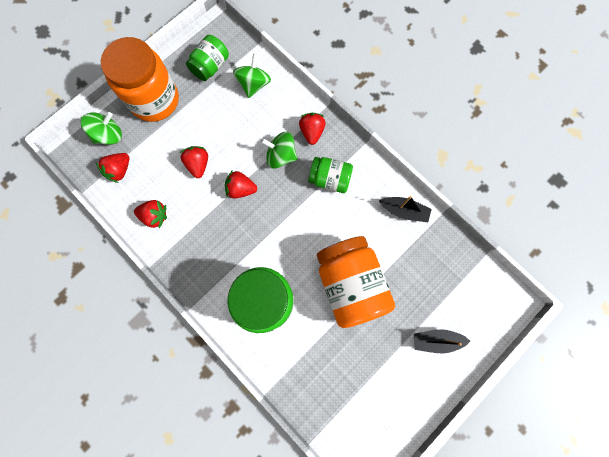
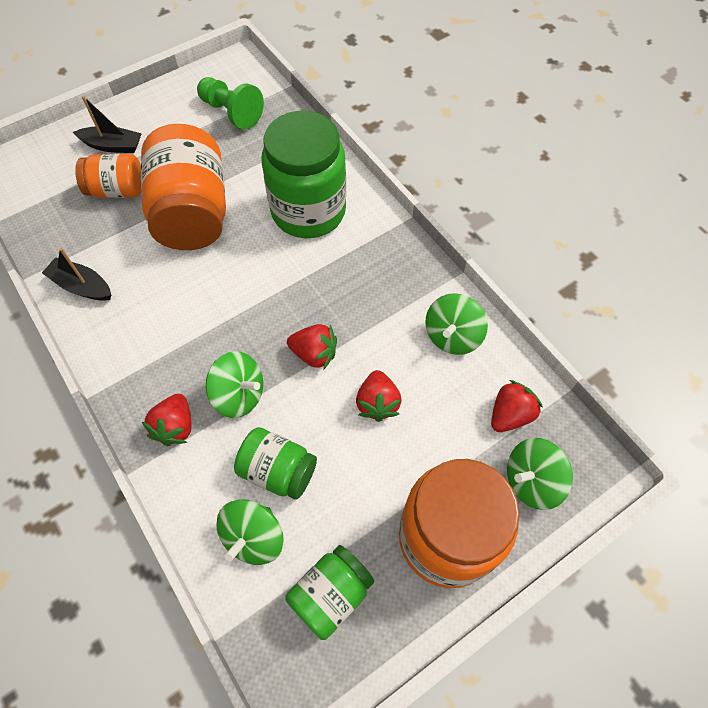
camera: 170 degrees left, 15 degrees down
(155, 216) = (452, 336): red strawberry -> green spinning top
(330, 179) = (173, 346): green jar -> green jar (278, 471)
(352, 398) = (231, 112): none -> green pawn
(413, 296) = (117, 190): none -> orange jar

